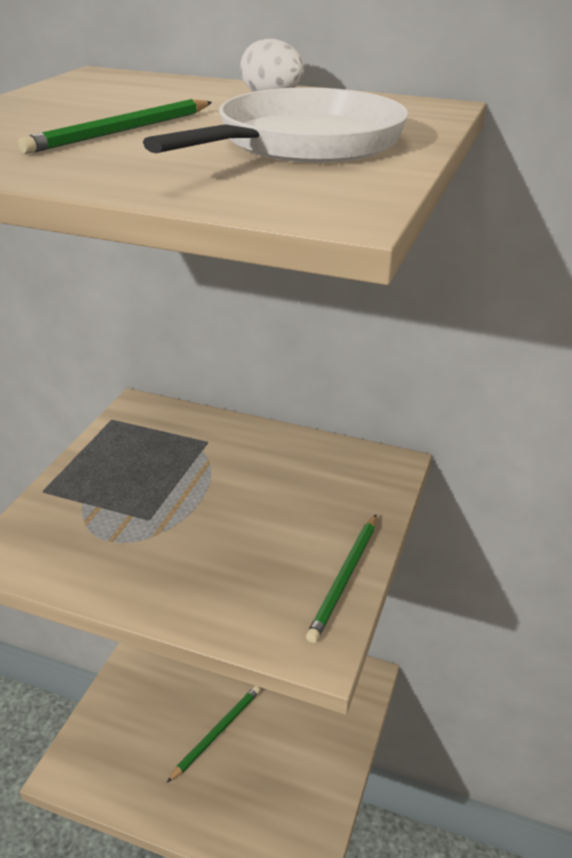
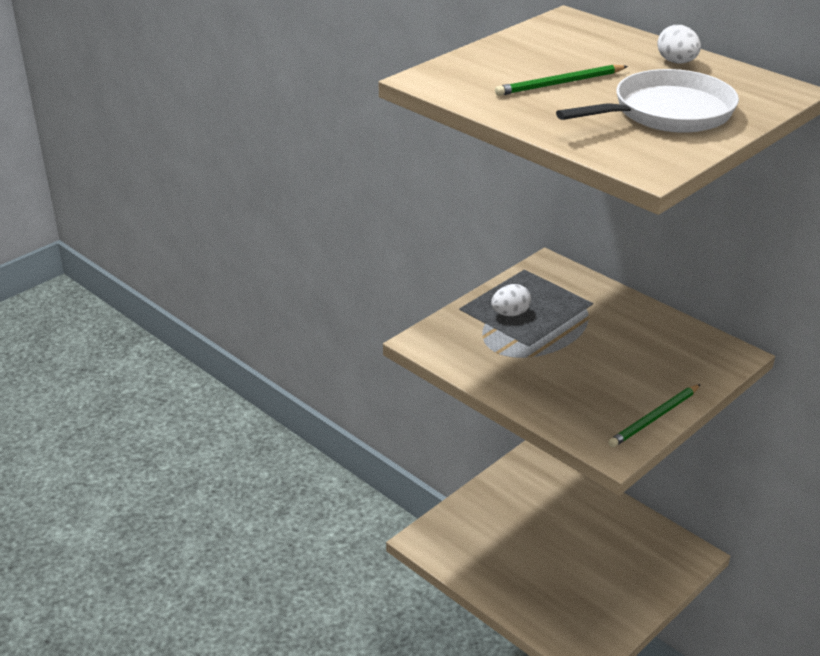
camera: 25 degrees right, 0 degrees up
(111, 481) = (510, 313): none -> white egg
(217, 732) = (549, 553): green pencil -> none

